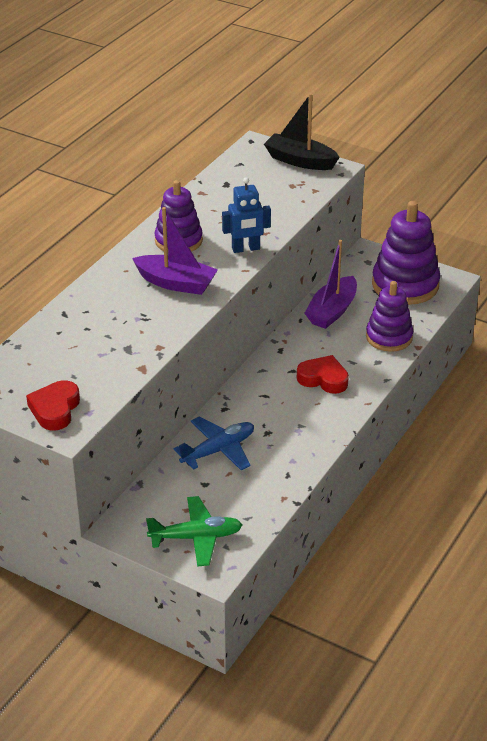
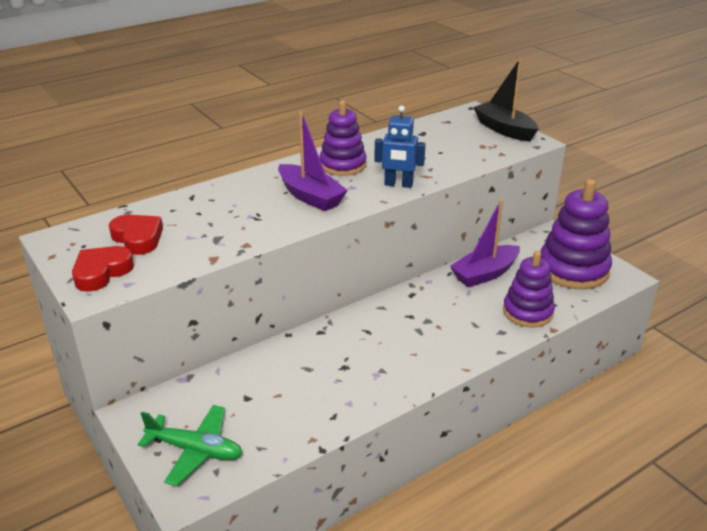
camera: 25 degrees right, 5 degrees down
(218, 450) = (285, 369): blue plane -> none
(323, 379) = (435, 332): red heart -> red heart (138, 238)

